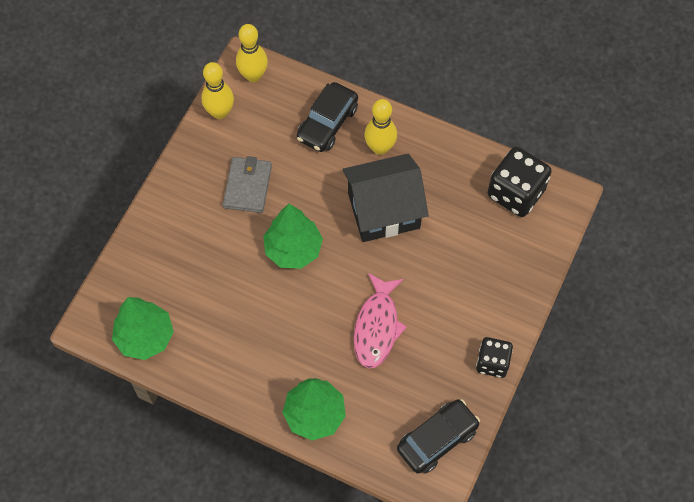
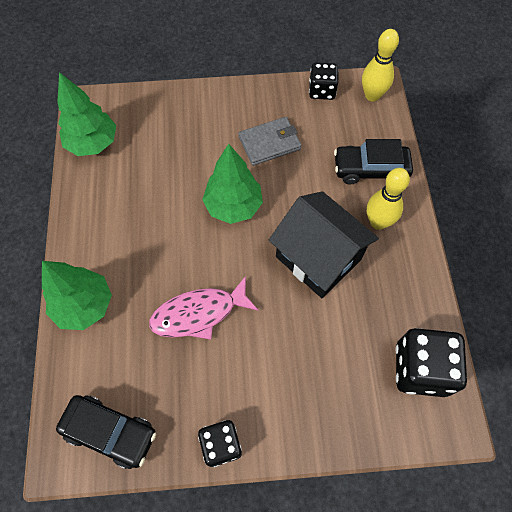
camera: 60 degrees right, 0 degrees up
(220, 112) = (322, 91): yellow bowling pin -> black dice

